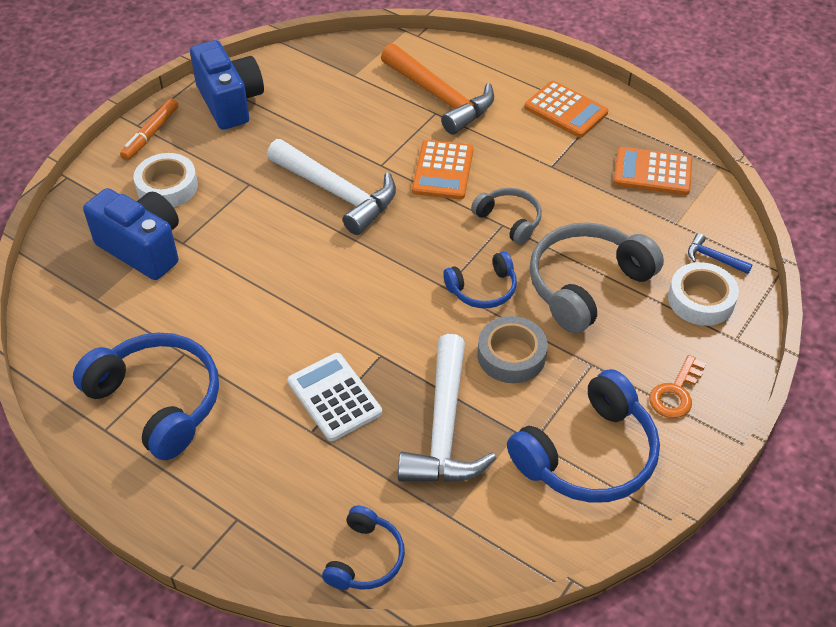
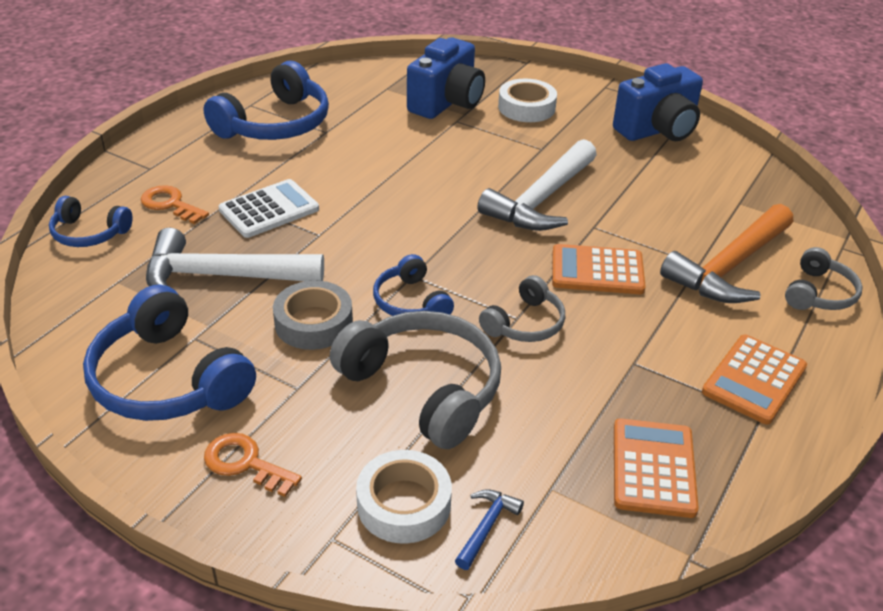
camera: 85 degrees right, 10 degrees down
(151, 134) = (595, 94): orange marker -> none
(316, 487) = (170, 204): none -> orange key
(473, 59) = (819, 293): none -> grey headphones

